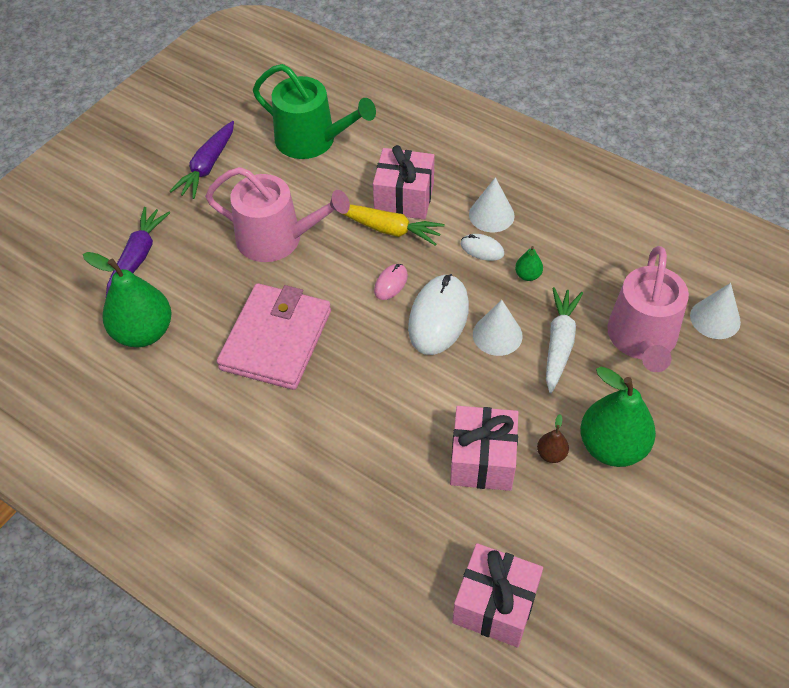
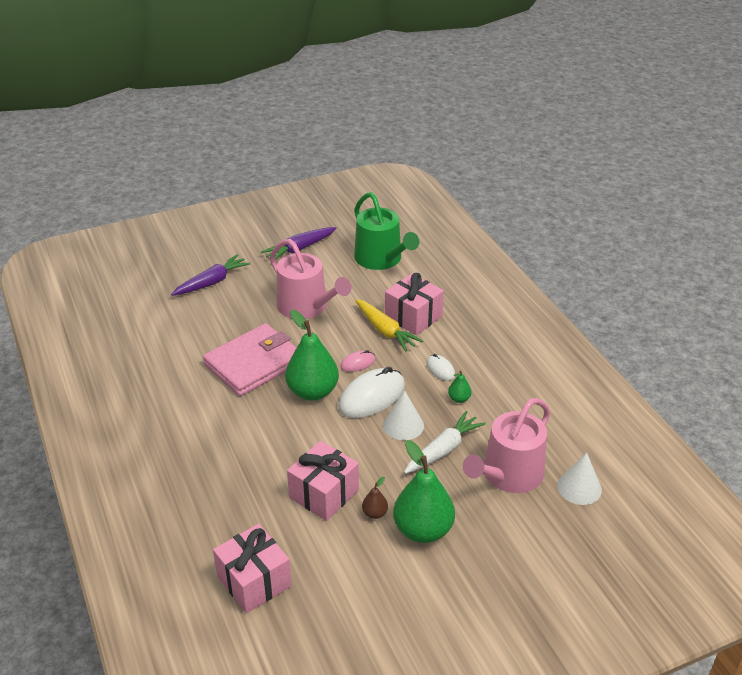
camera: 30 degrees right, 15 degrees down
(143, 332) = (178, 324): green pear -> green pear (312, 392)
(491, 215) = (466, 351): white cone -> none

